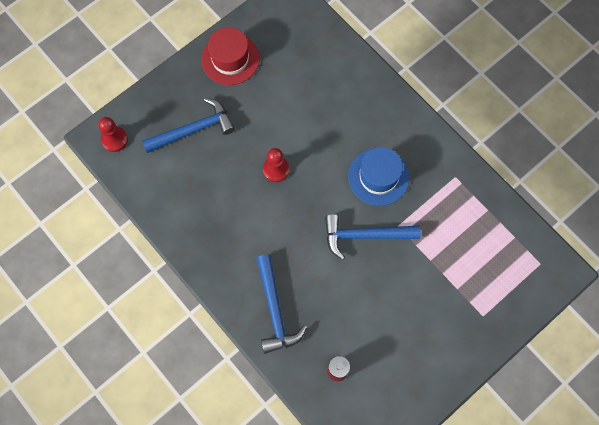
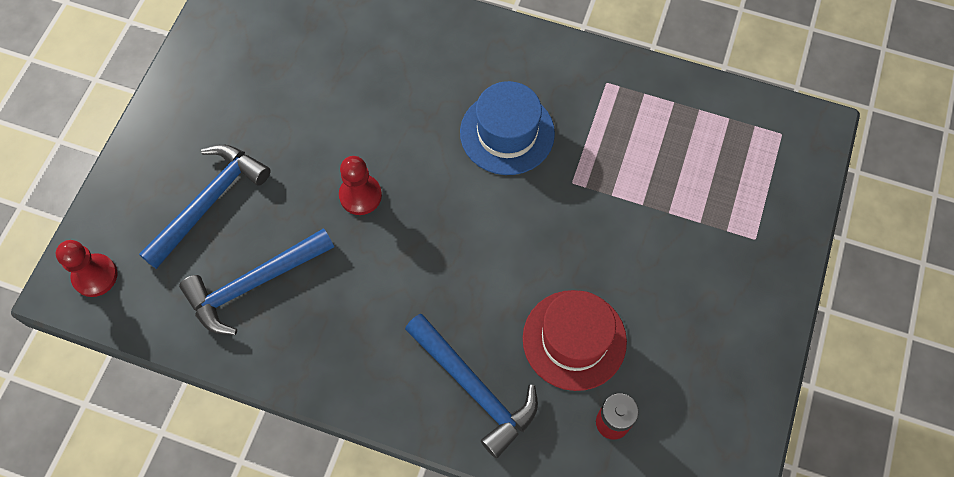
camera: 30 degrees left, 5 degrees down
(230, 59) = (209, 82): red hat -> red hat (574, 340)
(365, 235) = (536, 218): blue hammer -> blue hammer (254, 284)

